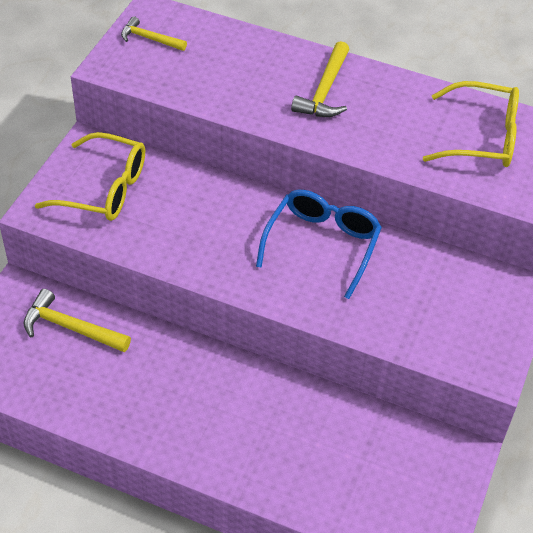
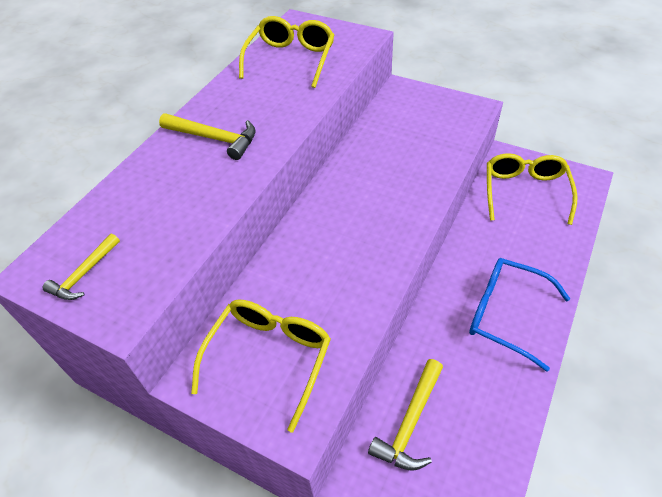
camera: 80 degrees left, 0 degrees up
(322, 245) = (358, 187): blue glasses -> blue glasses (506, 314)
(392, 466) = (525, 192): none -> yellow glasses

